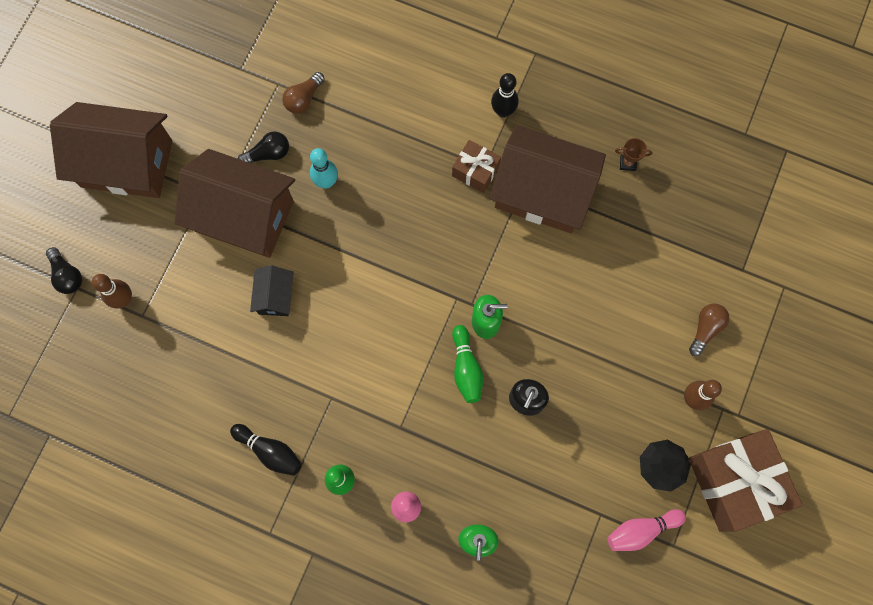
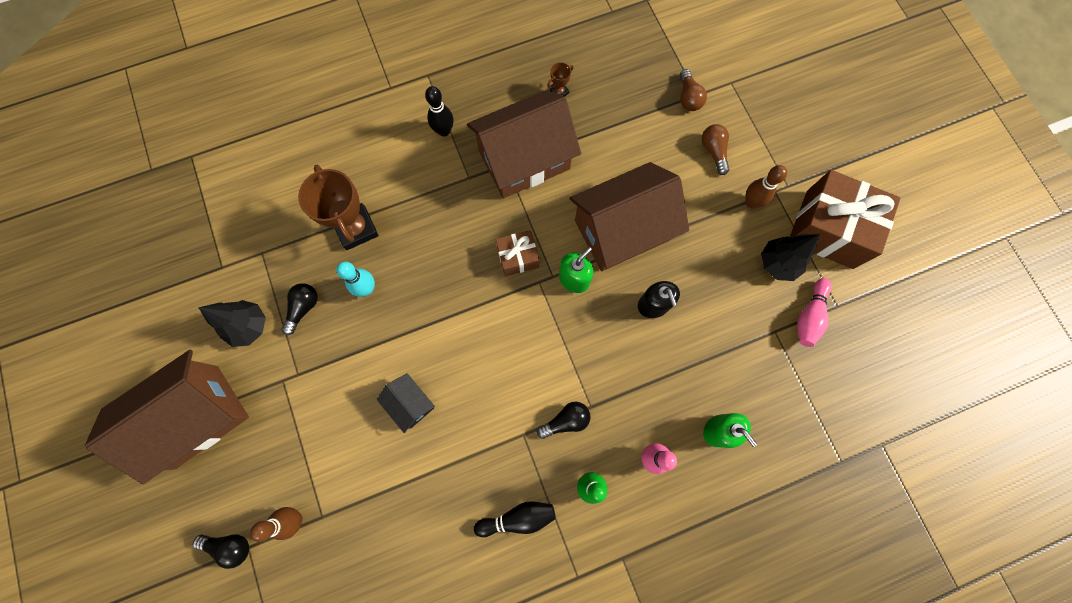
camera: 45 degrees left, 0 degrees up
(219, 132) = (249, 326): none -> black tree
(244, 216) = (329, 369): brown house -> brown house (622, 230)
(303, 99) = (292, 246): brown light bulb -> brown light bulb (688, 98)
(362, 128) = (356, 229): none -> brown trophy
(372, 419) = (566, 420): none -> black light bulb
(466, 368) = (593, 322): green bowling pin -> none
(475, 171) = (465, 186): brown gift -> brown gift (518, 257)

